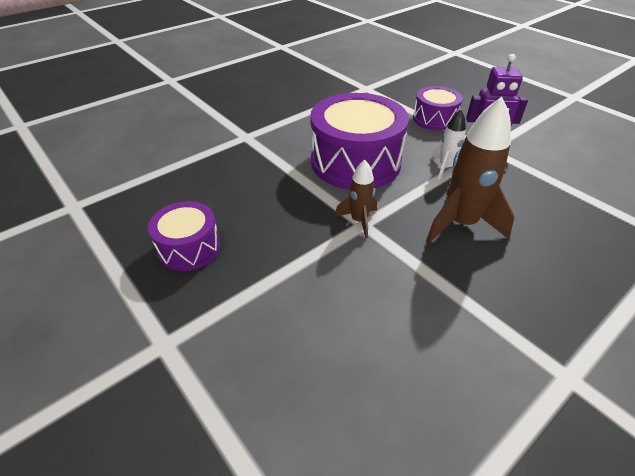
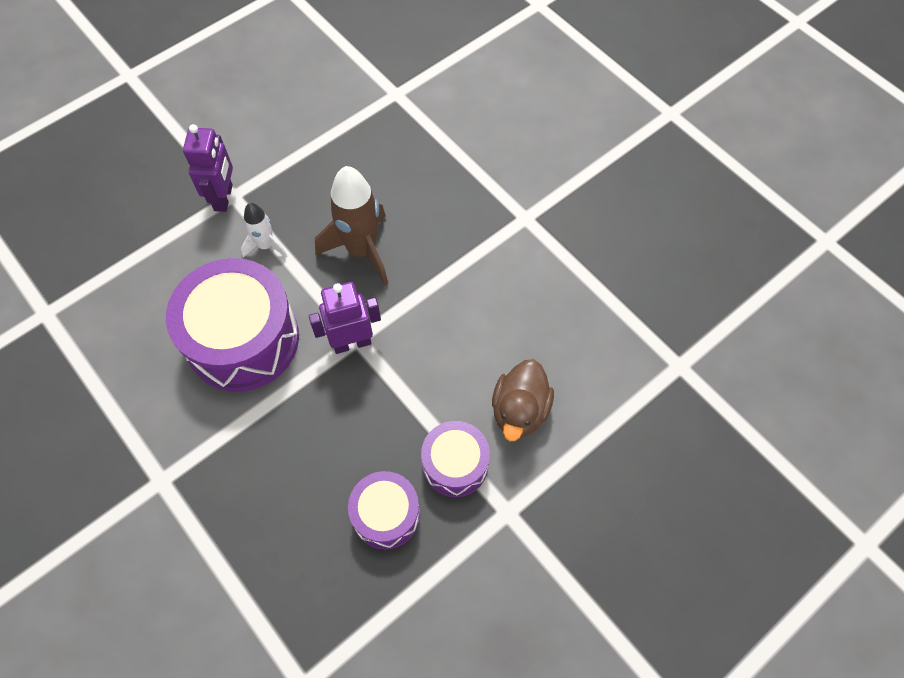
camera: 90 degrees left, 20 degrees up
(282, 361) = (519, 411): none -> brown duck
(359, 221) = (352, 343): brown rocket -> purple robot
(434, 119) = (155, 238): purple drum -> purple drum (455, 464)

